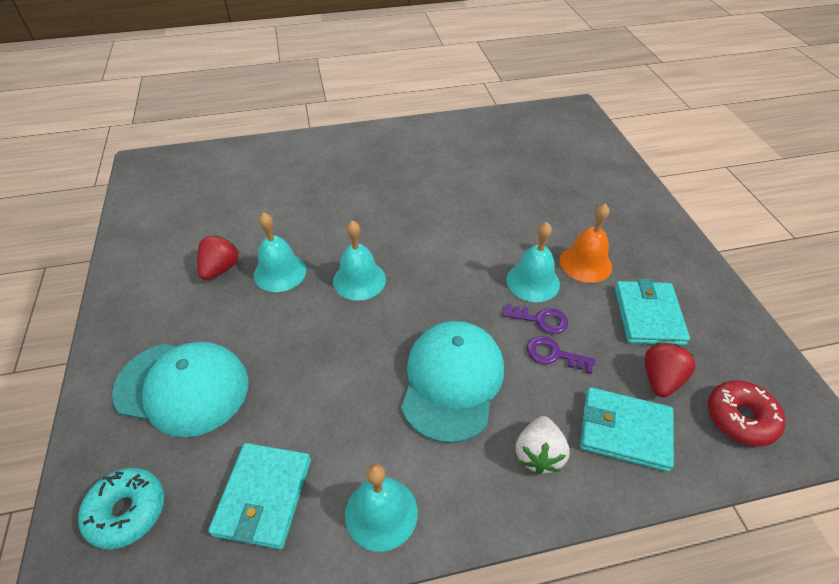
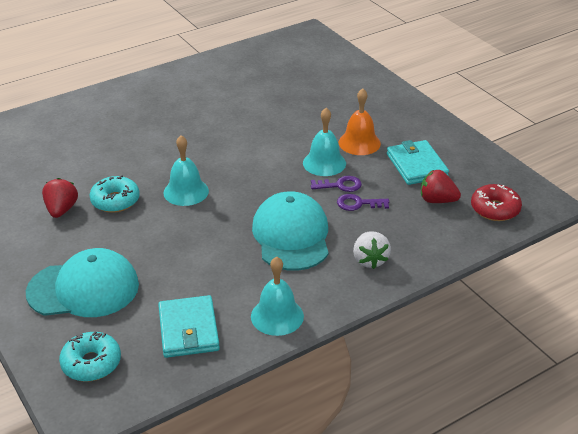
camera: 20 degrees left, 10 degrees down
(280, 272) = (115, 201): turquoise bell -> turquoise donut
(624, 431) = (422, 234): turquoise wallet -> none
(661, 379) = (437, 200): red strawberry -> red strawberry turned 75 degrees counterclockwise

